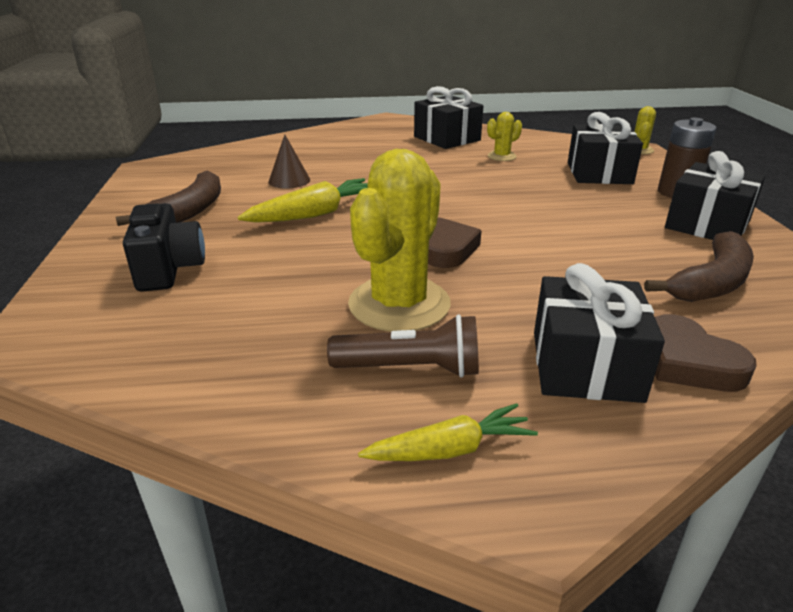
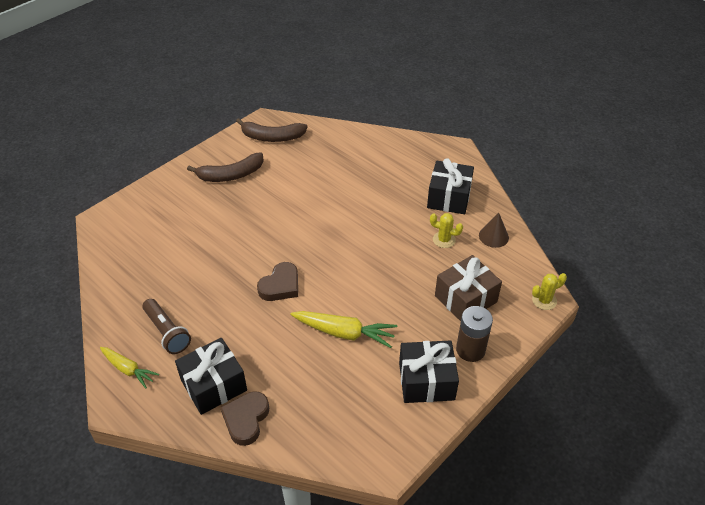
camera: 50 degrees right, 15 degrees up
(169, 270) = (175, 213): black camera -> none
(289, 180) = (303, 179): brown cone -> brown cone (493, 236)
(316, 214) = (272, 218): yellow carrot -> yellow carrot (344, 333)
(399, 304) = (212, 301): yellow cactus -> none
(599, 173) = (465, 299): black gift -> brown gift
(711, 282) = (340, 405): brown banana -> brown banana (272, 137)

